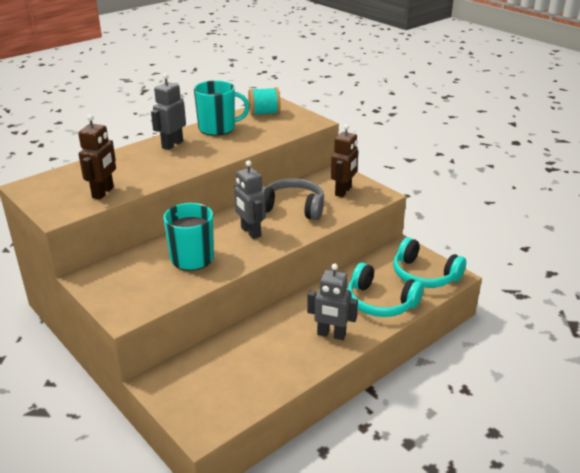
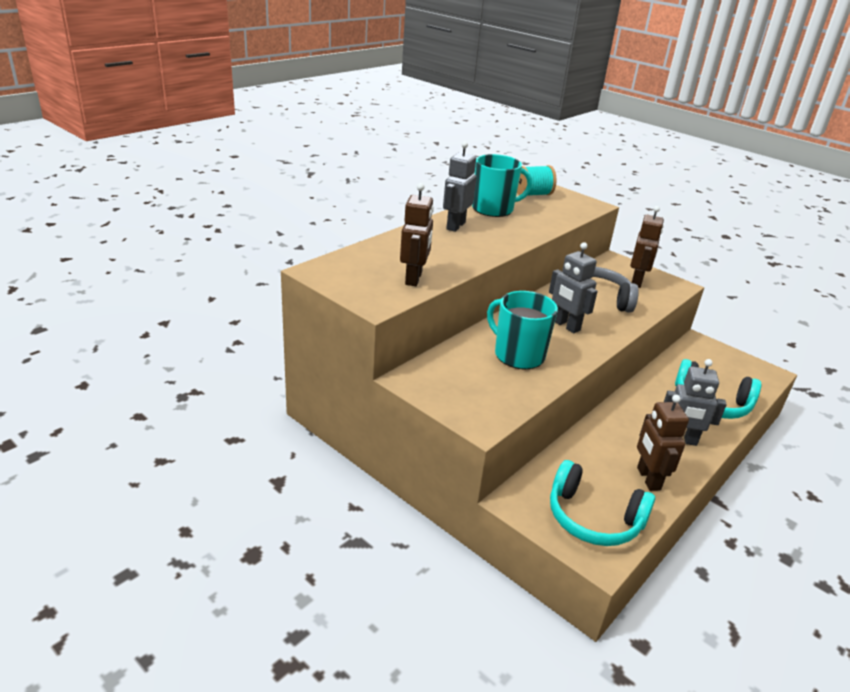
camera: 10 degrees left, 0 degrees up
(281, 367) = (648, 479): none -> brown robot
(424, 275) = (739, 373): turquoise headphones -> turquoise headphones (593, 518)

